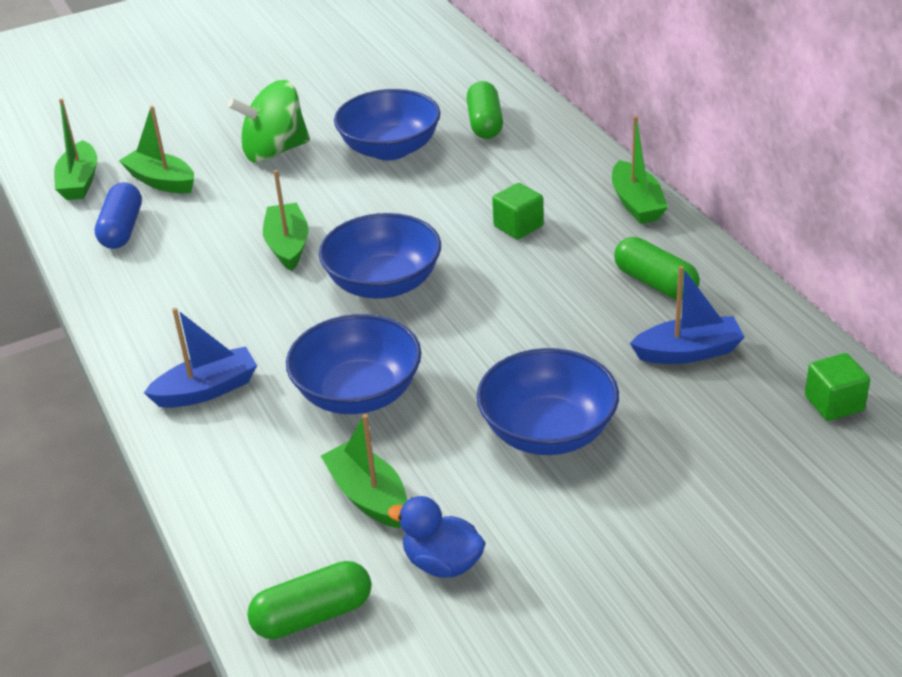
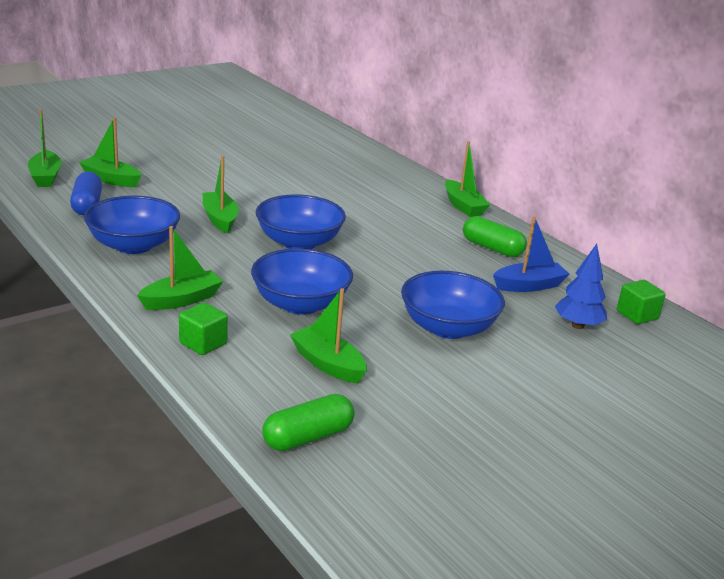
camera: 15 degrees left, 10 degrees down
(207, 390) = (182, 300): blue boat -> green boat
(274, 151) = (194, 167): green spinning top -> none
(390, 149) = (279, 170): blue bowl -> blue bowl (133, 245)
(442, 563) = (398, 404): blue duck -> none
(485, 123) = (343, 160): green capsule -> none
(518, 226) = (386, 215): green cube -> green cube (203, 343)
(737, 424) = (577, 325): none -> blue tree

